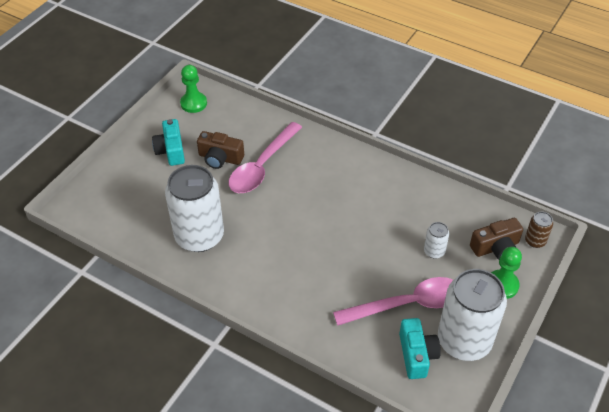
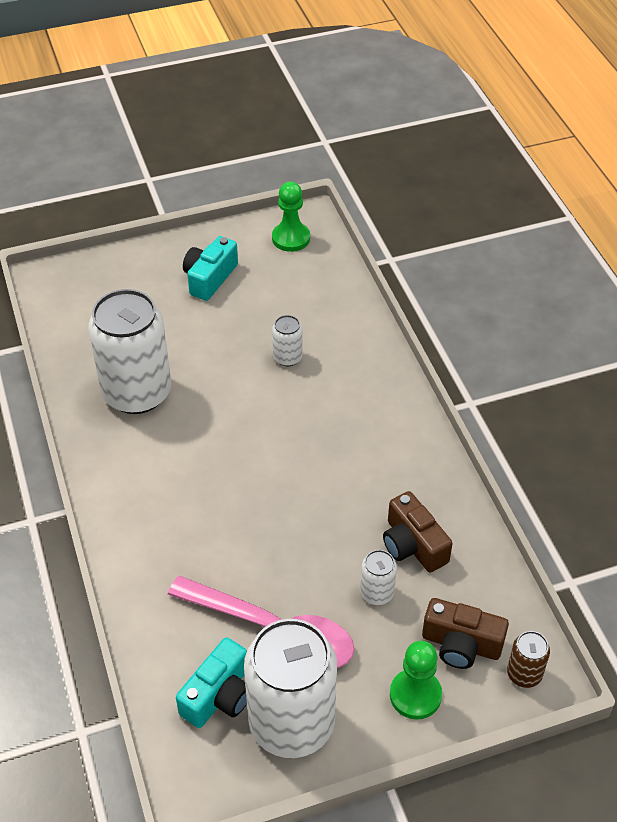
camera: 40 degrees right, 0 degrees up
(220, 158) = (252, 319): brown camera -> brown camera (413, 545)
(262, 166) = (287, 357): pink spoon -> white can

